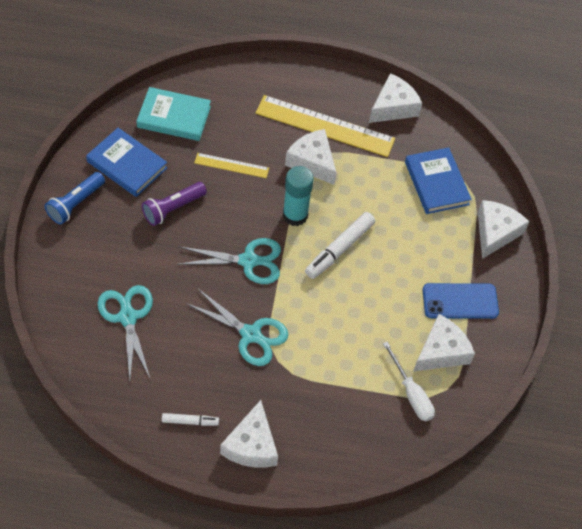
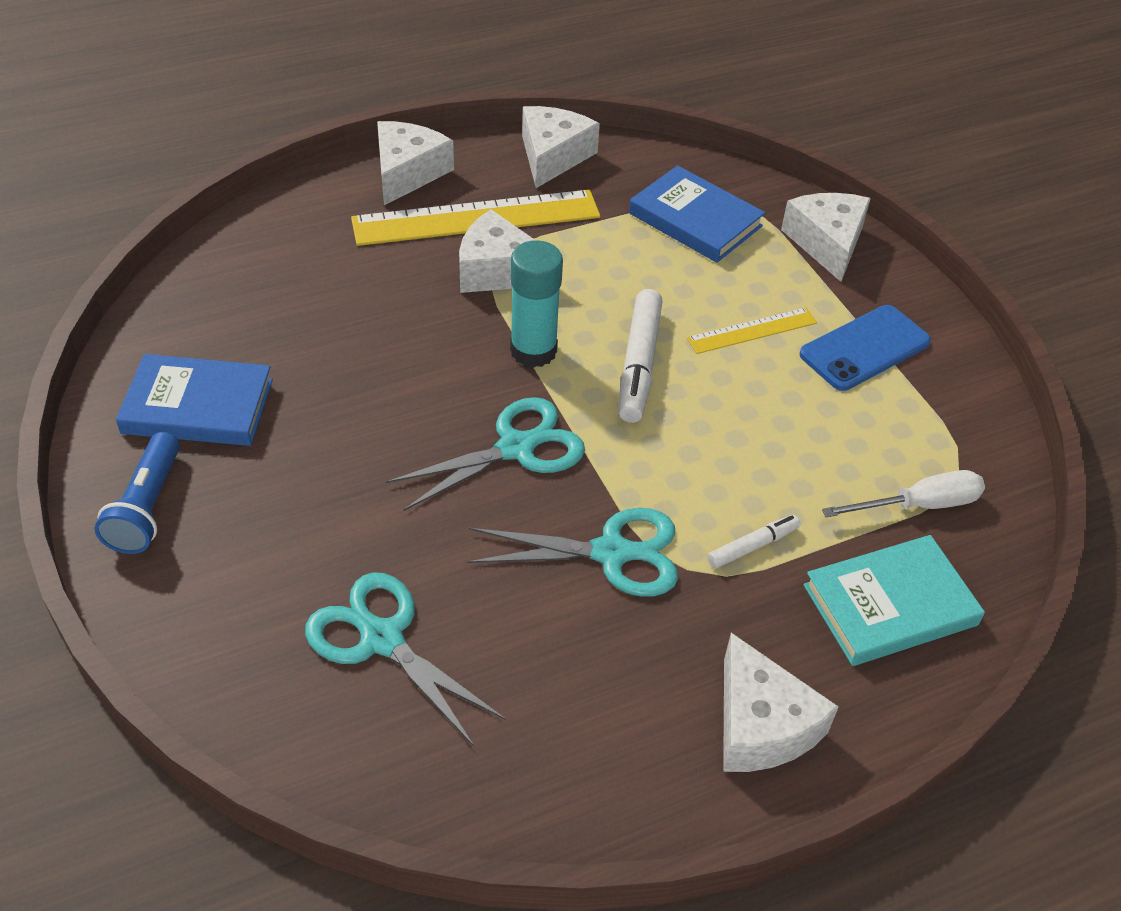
camera: 30 degrees left, 10 degrees down
(173, 208) = (329, 433): purple flashlight -> none
(174, 117) = (227, 305): turquoise book -> turquoise book (889, 605)
(190, 421) = (628, 748): white marker -> white marker (752, 546)
(231, 165) = (377, 329): yellow ruler -> yellow ruler (752, 330)
(411, 393) = (919, 505): white screwdriver -> white screwdriver turned 45 degrees counterclockwise
(441, 351) = (903, 426): white cheese -> white cheese (407, 172)

